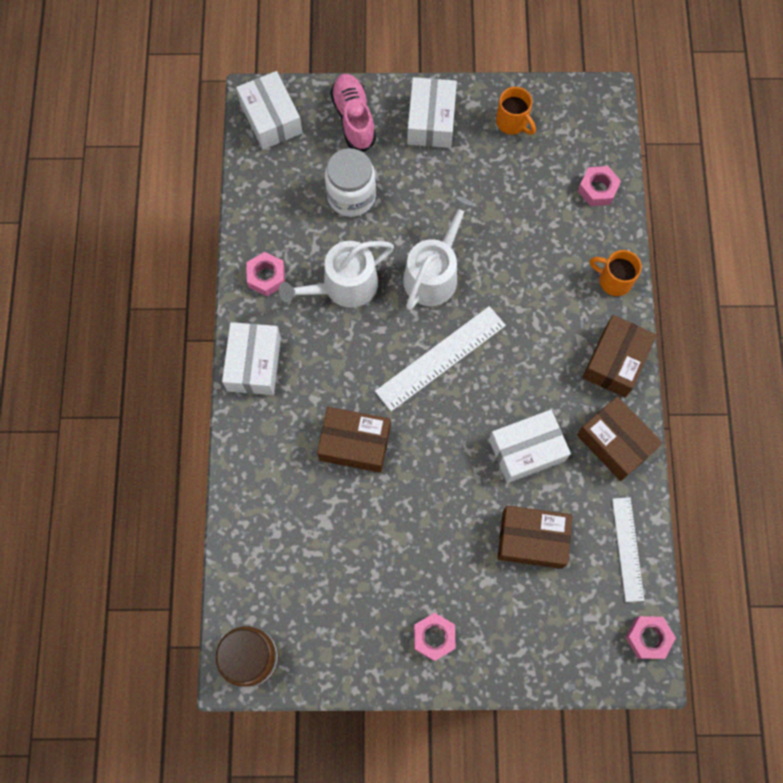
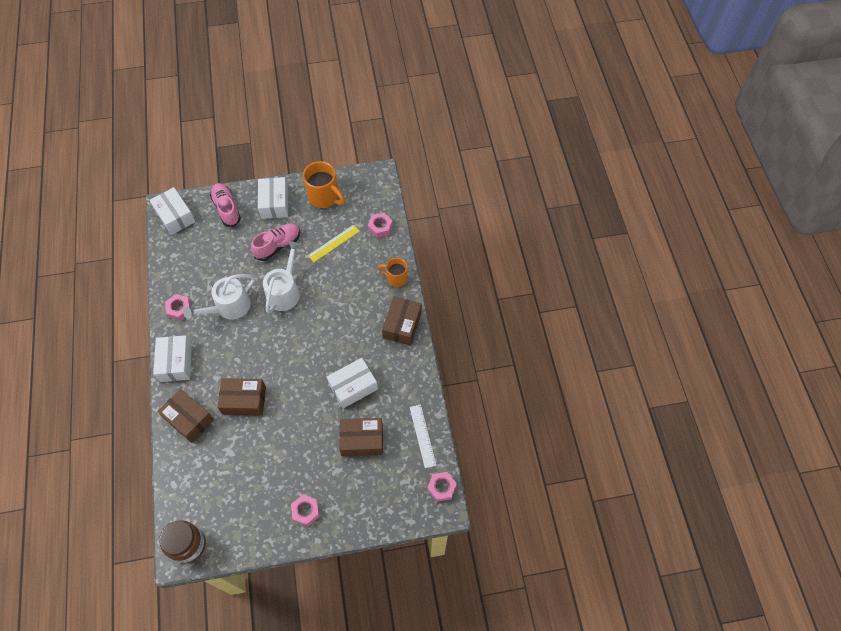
camera: 10 degrees left, 10 degrees down
(351, 196) = (229, 254): white jar -> none
(430, 194) = (278, 245): none -> pink shoe
(440, 358) = (293, 340): white ruler -> none
(512, 122) = (324, 197): orange mug -> orange mug, size x1.60
(520, 205) = (334, 243): none -> yellow ruler
(615, 443) = (407, 373): brown box -> brown box (189, 419)

